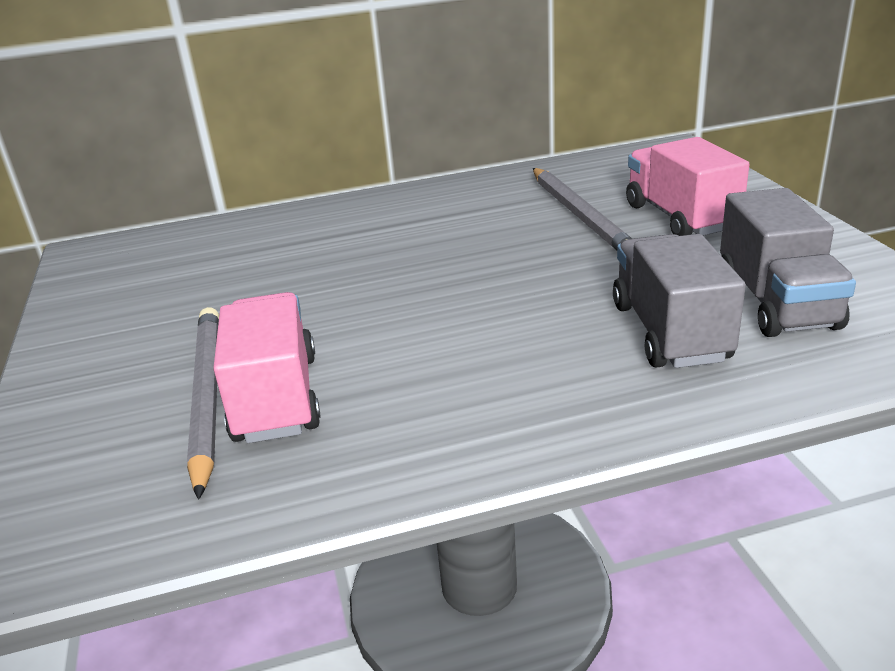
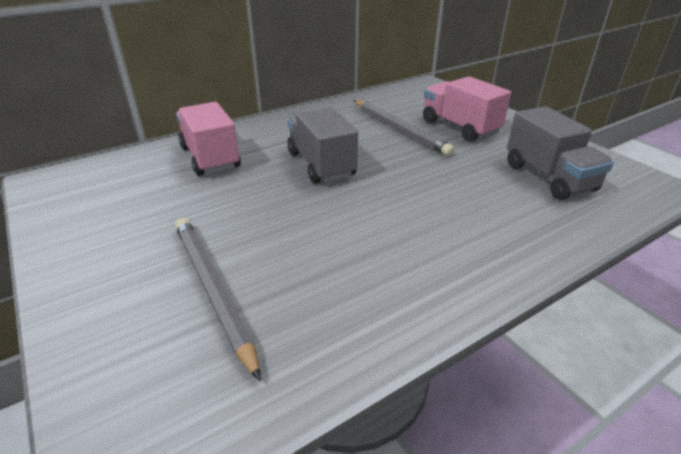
camera: 20 degrees left, 5 degrees up
(276, 398) = (269, 283): pink truck -> pink truck (210, 158)
(669, 332) = (502, 202): grey truck -> grey truck (321, 164)

